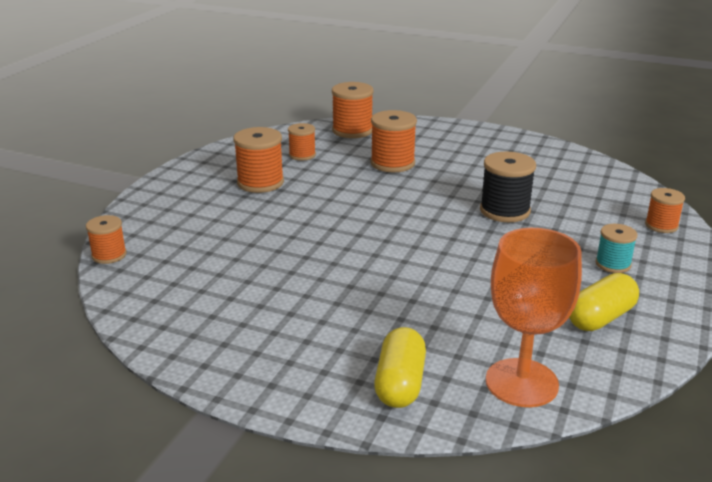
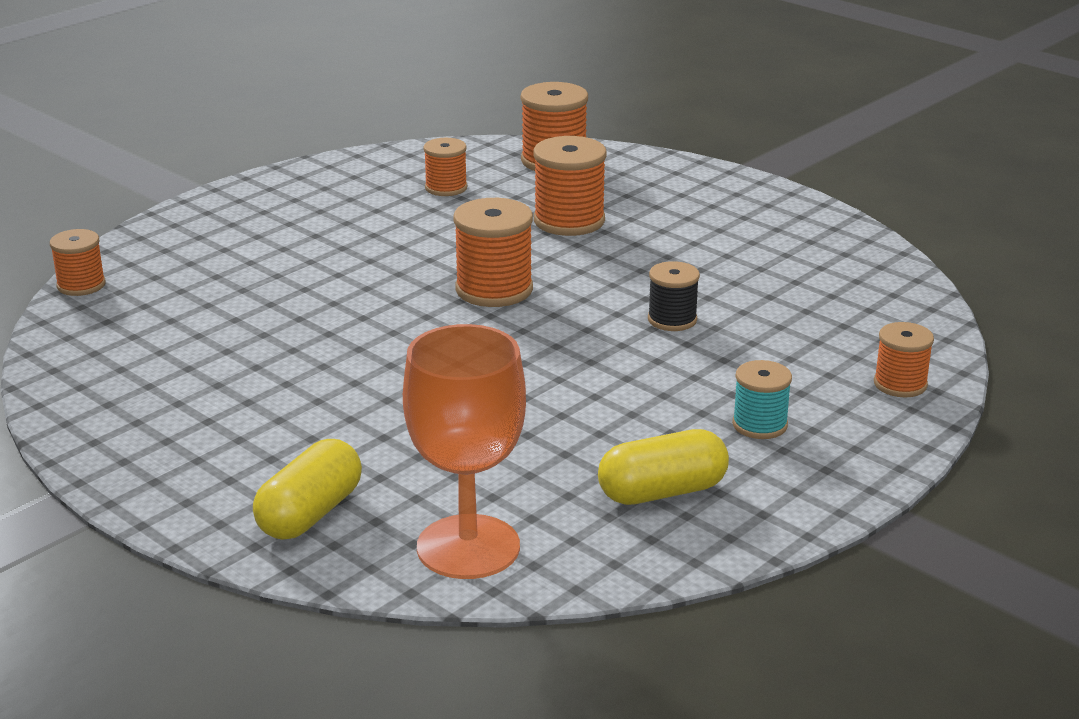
camera: 20 degrees right, 0 degrees up
(260, 183) = (352, 219): orange spool -> orange spool (494, 289)
(504, 211) = (672, 320): black spool -> black spool, size x0.62

